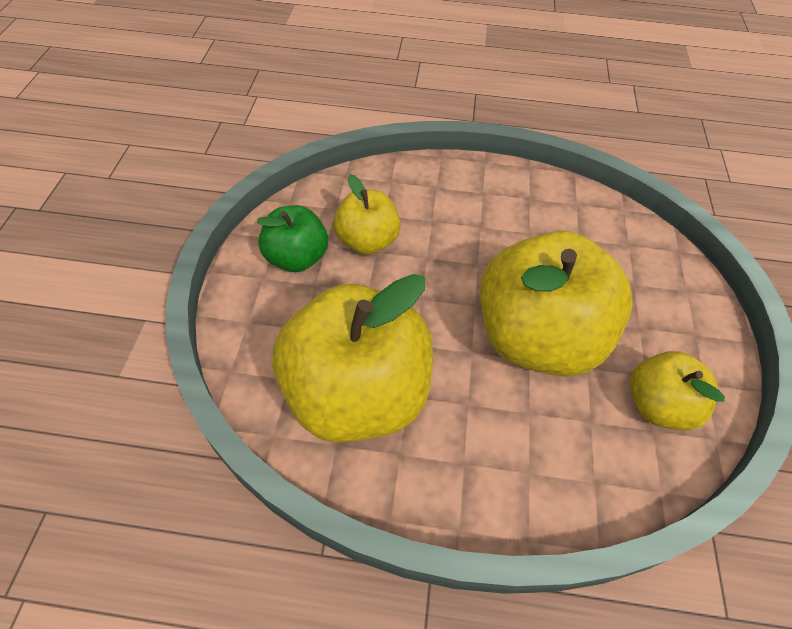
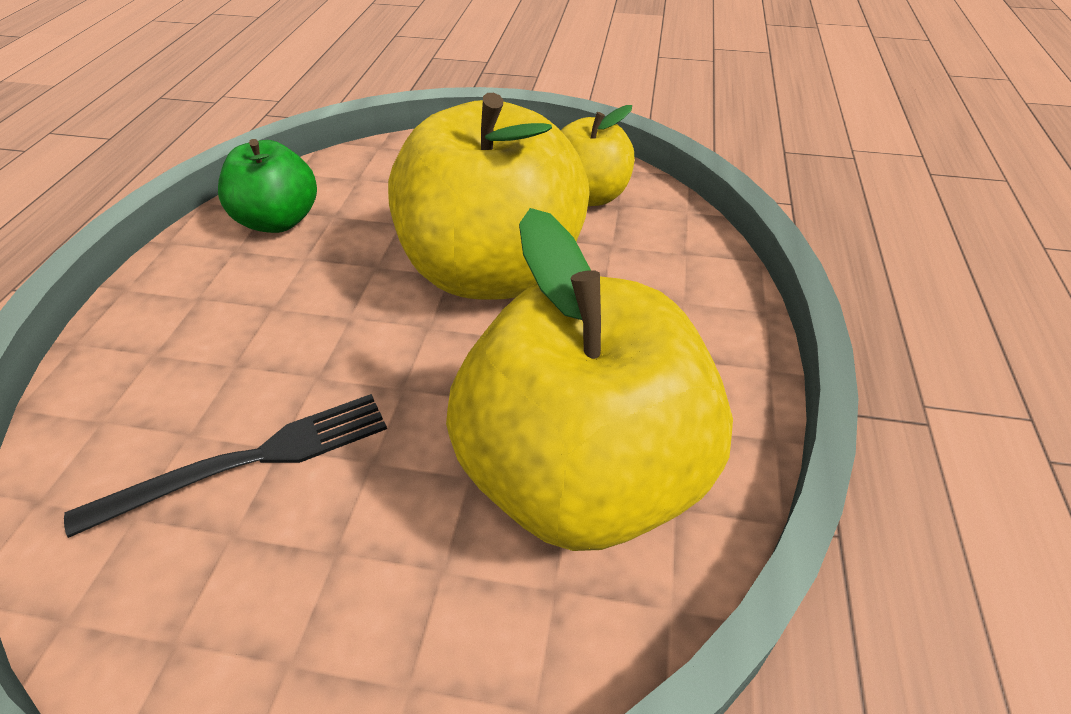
camera: 85 degrees left, 10 degrees down
(297, 258) = (251, 591): green apple -> green apple (278, 221)
(367, 241) = (249, 461): yellow apple -> black fork

